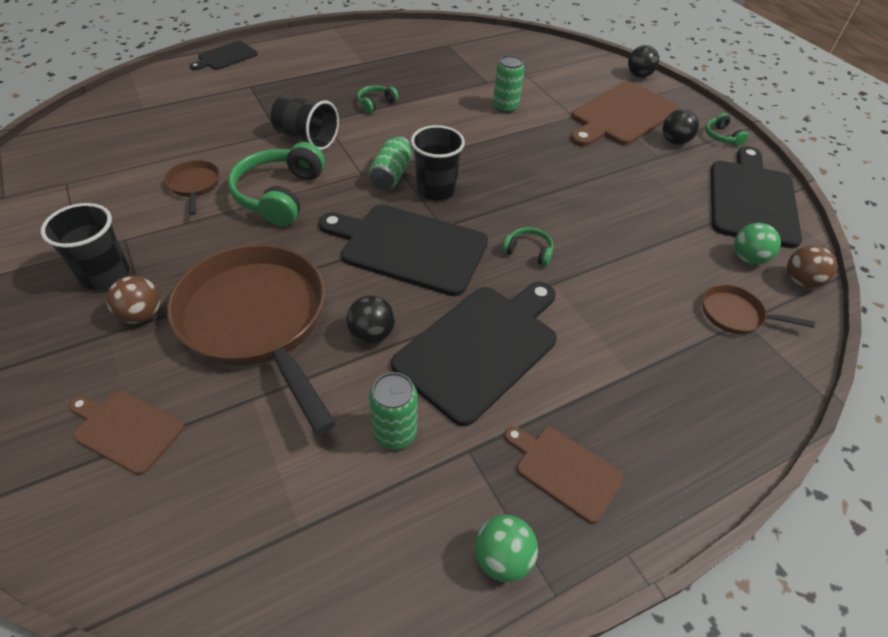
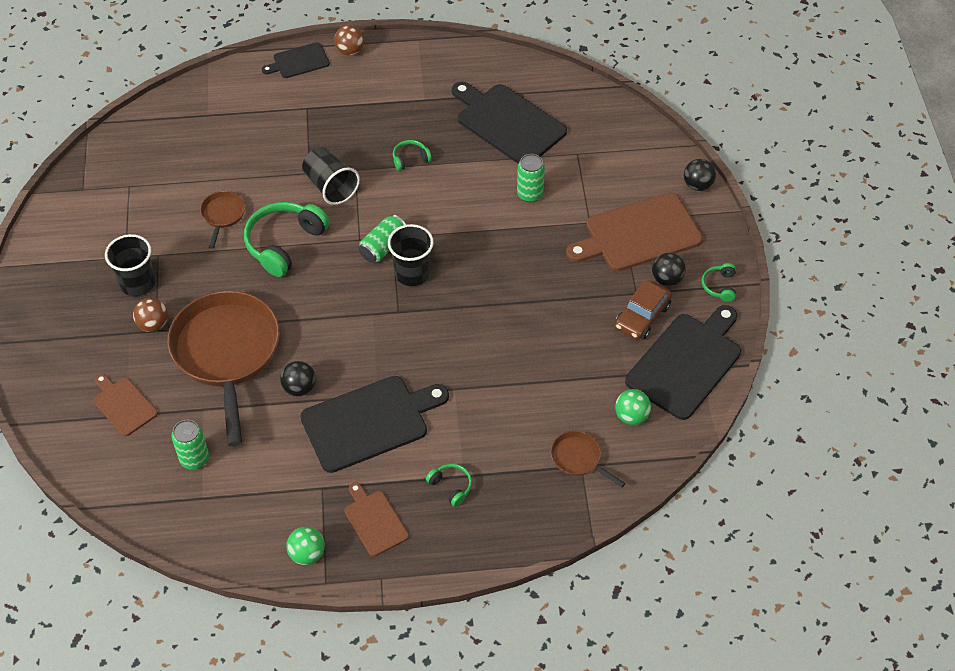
camera: 25 degrees right, 5 degrees up
(395, 433) = (282, 461): green can -> green can (194, 459)
(409, 247) = (361, 324): black cutting board -> black cutting board (508, 123)
(528, 251) = (453, 355): green headphones -> green headphones (451, 486)
(680, 173) = (642, 316): none -> brown car
(800, 281) = (658, 449): brown ball -> brown ball (350, 51)

